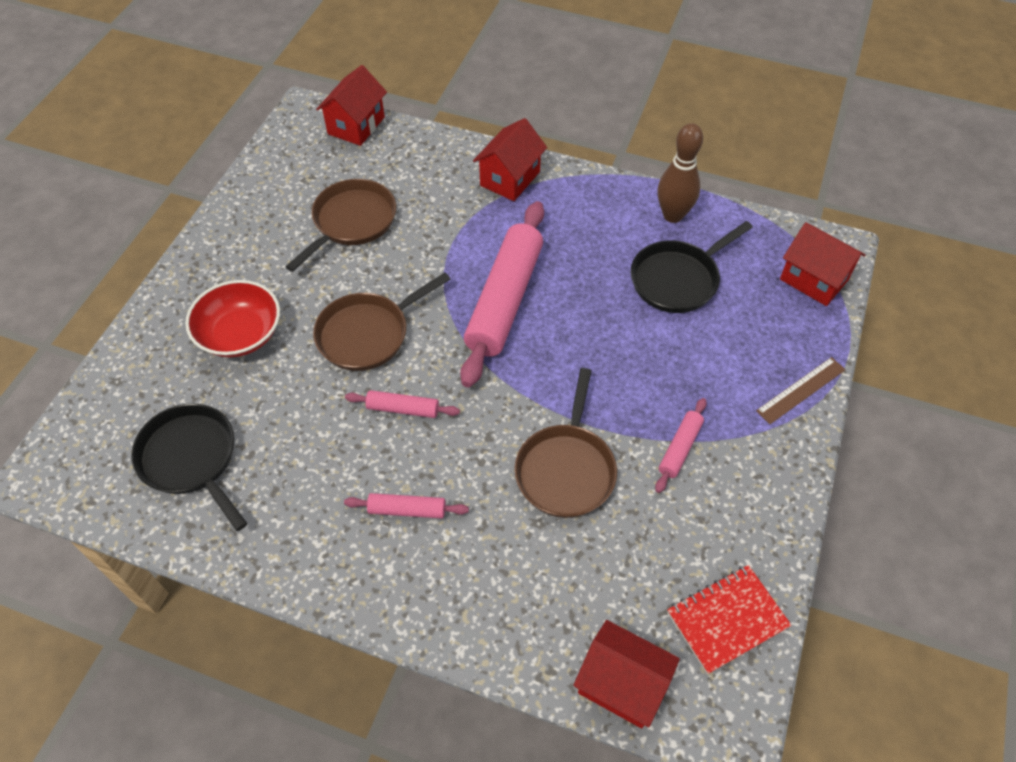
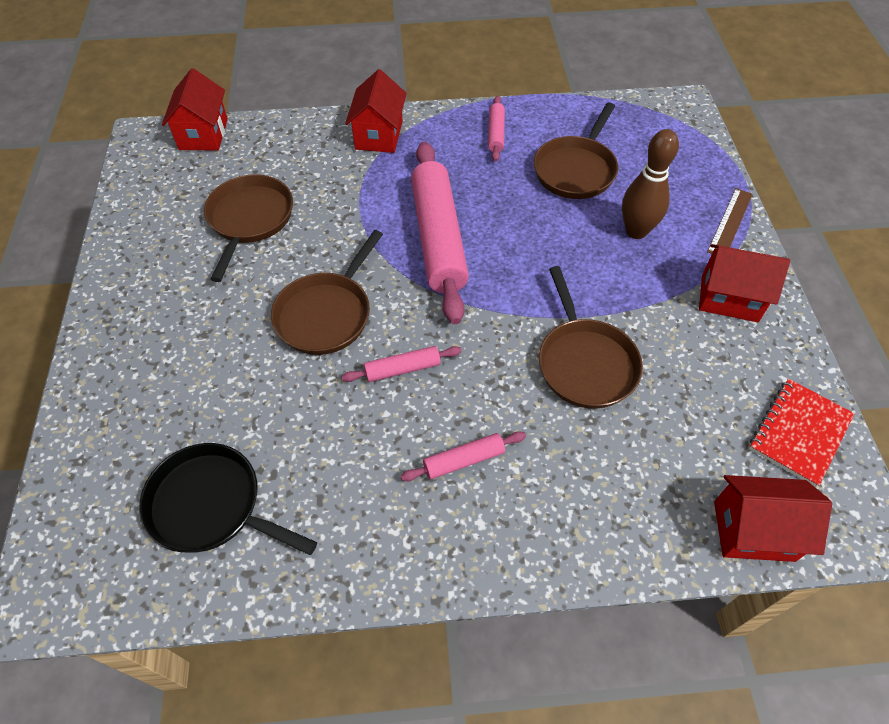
camera: 25 degrees left, 0 degrees up
(240, 334) = (194, 362): red bowl -> none
(673, 215) = (538, 121): brown bowling pin -> brown bowling pin (636, 231)
(678, 279) = (576, 170): black pan -> brown pan
(680, 448) = (668, 306): pink rolling pin -> pink rolling pin (496, 133)
(813, 279) = (682, 134): red house -> red house (729, 298)

